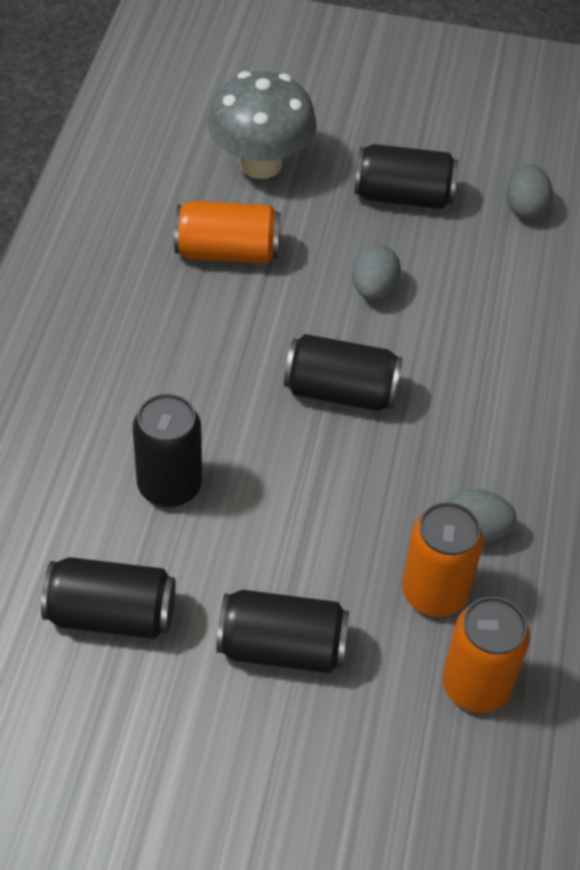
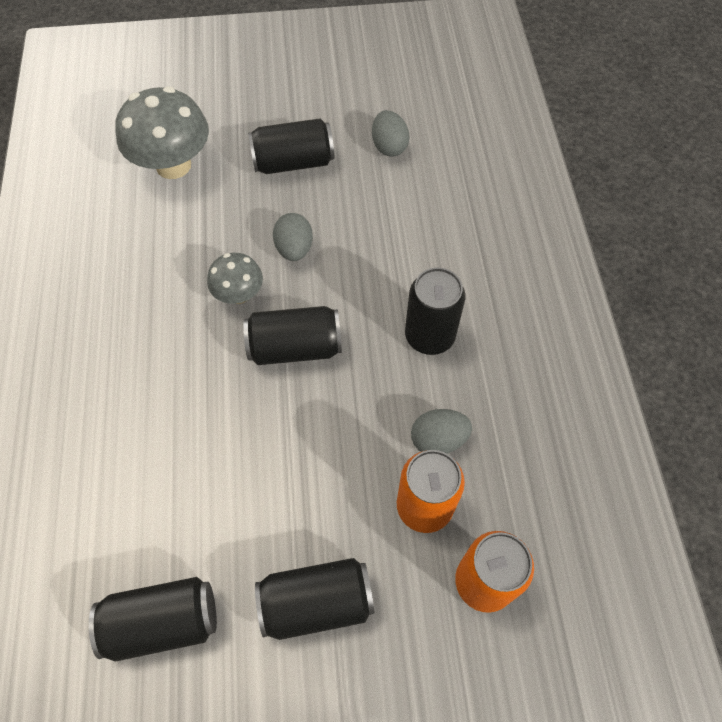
camera: 15 degrees left, 10 degrees up
(169, 486) = (179, 479): black can -> black can (429, 336)
(227, 252) = (168, 250): orange can -> none
(294, 320) = (239, 294): none -> grey mushroom

